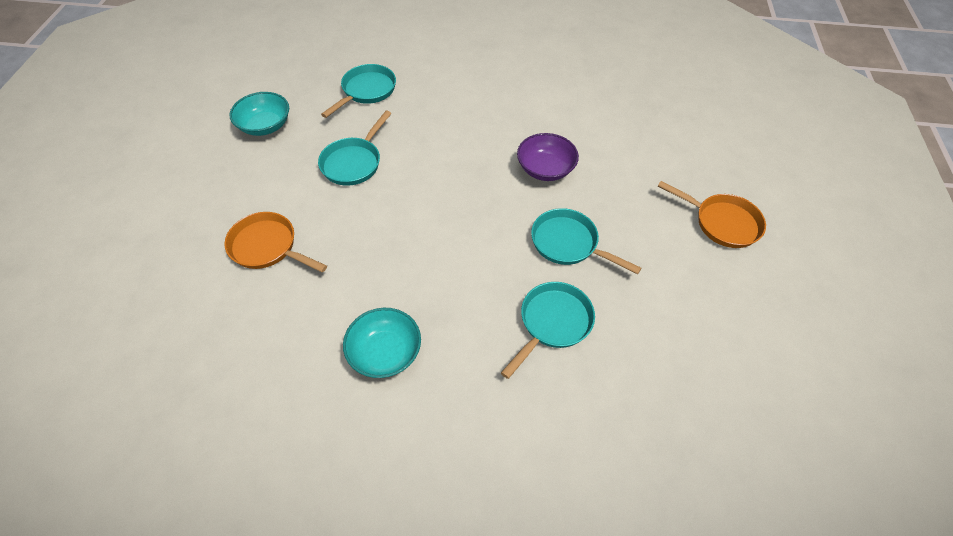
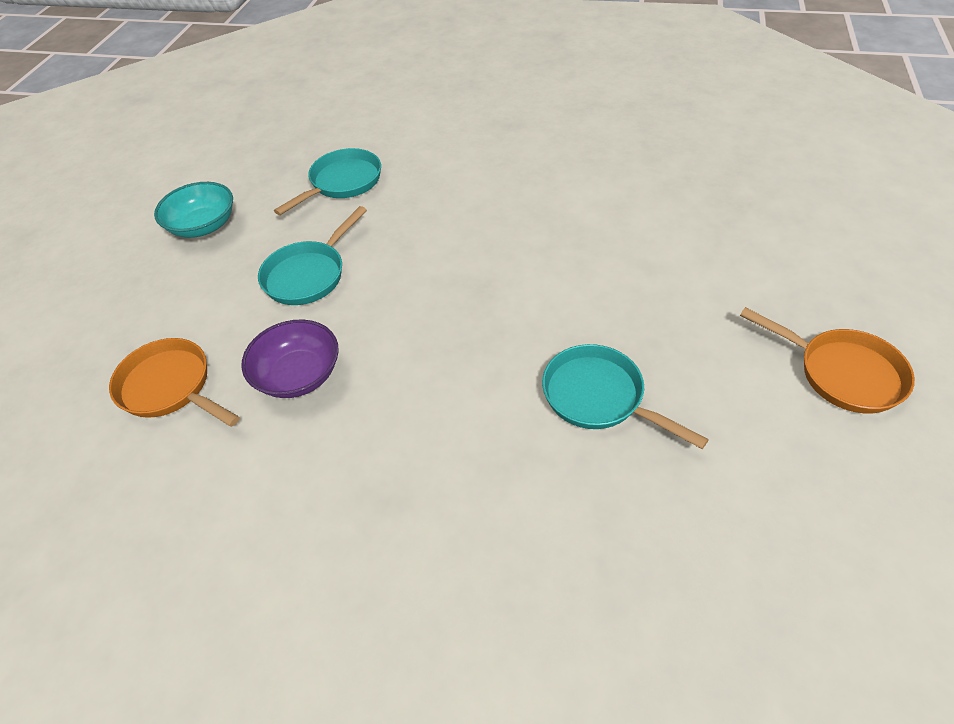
camera: 10 degrees right, 5 degrees down
(385, 352) = (303, 553): turquoise bowl -> none
(545, 169) = (574, 288): purple bowl -> purple bowl (298, 375)
(552, 323) = (563, 520): turquoise pan -> none

